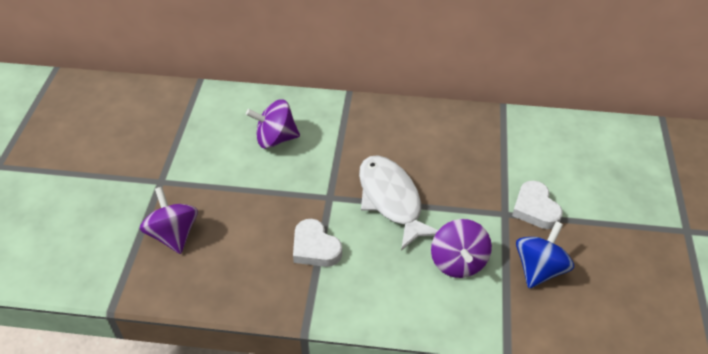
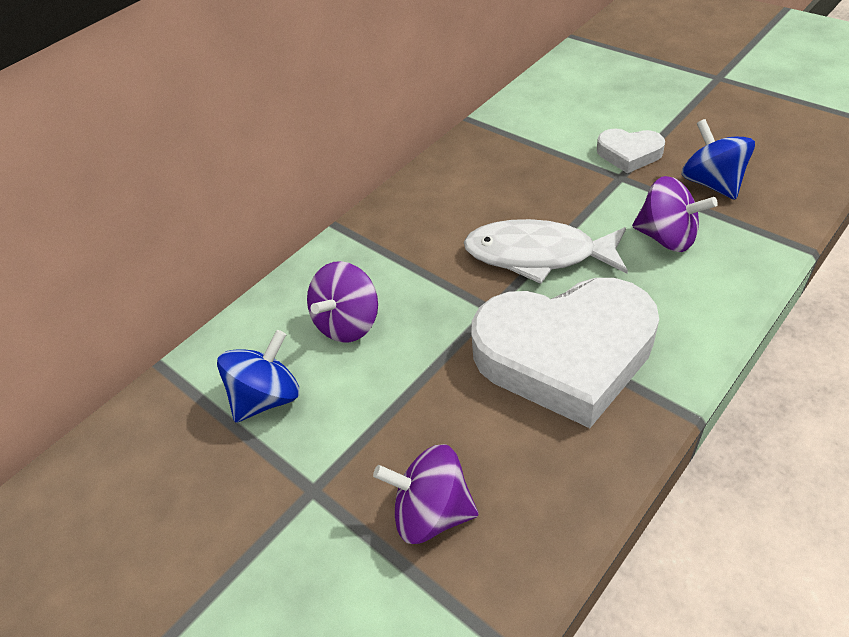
camera: 50 degrees left, 0 degrees up
(205, 133) = (268, 397): none -> blue spinning top
(315, 248) = (565, 354): white heart -> white heart, size x2.20

